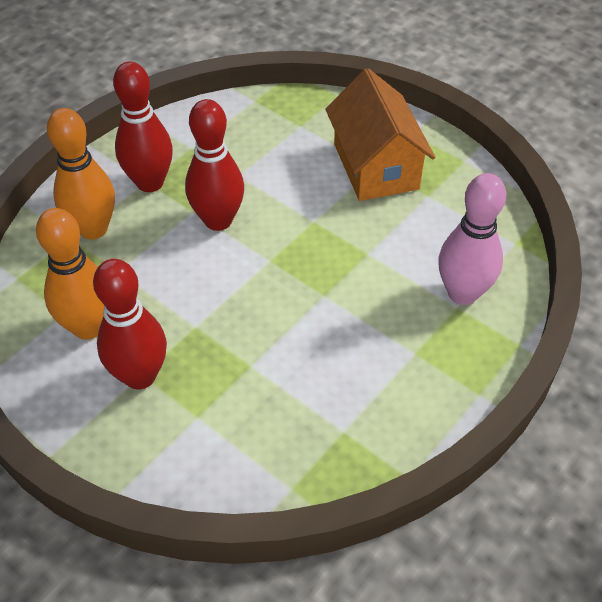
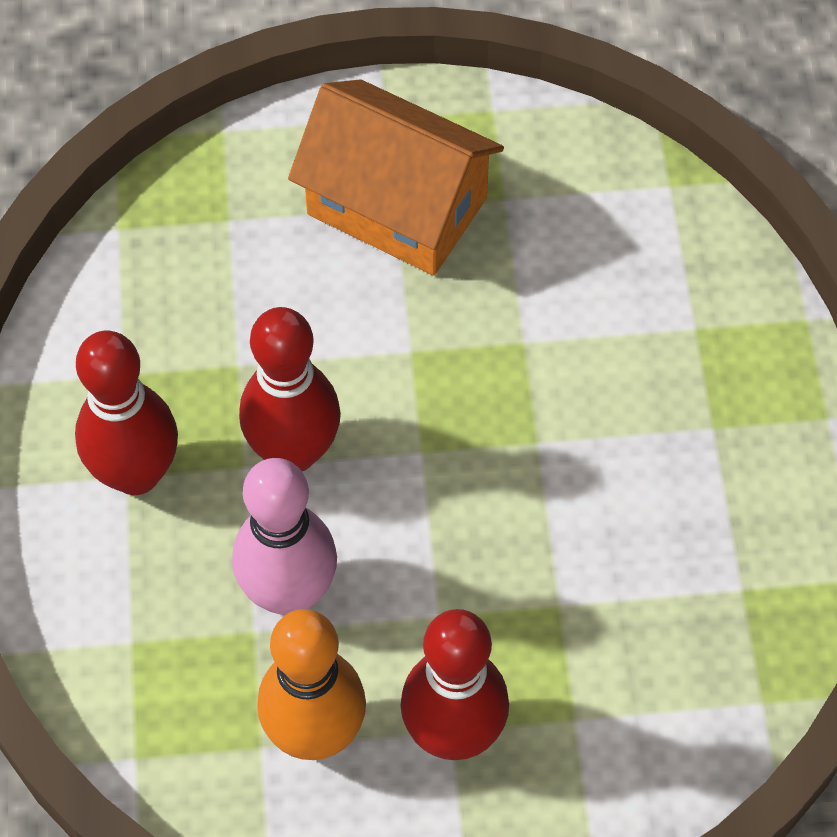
camera: 45 degrees left, 10 degrees up
(93, 229) = (147, 604): orange bowling pin -> none
(462, 293) = (684, 304): pink bowling pin -> pink bowling pin (289, 593)

